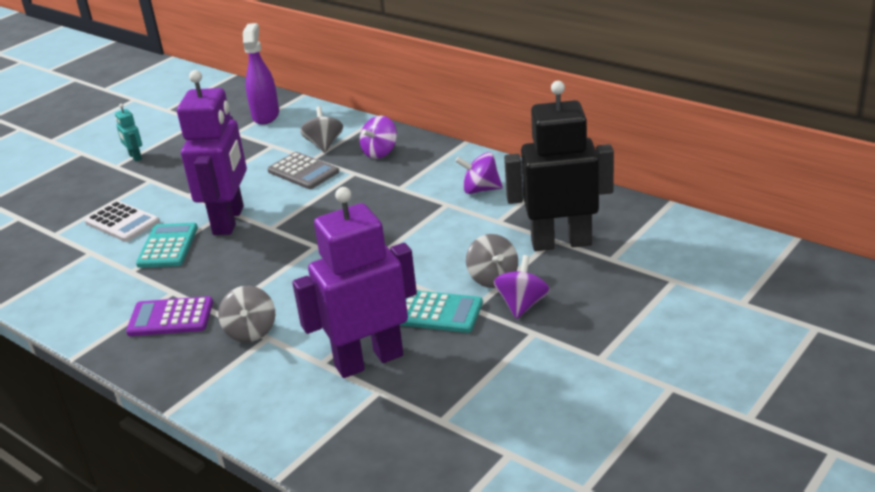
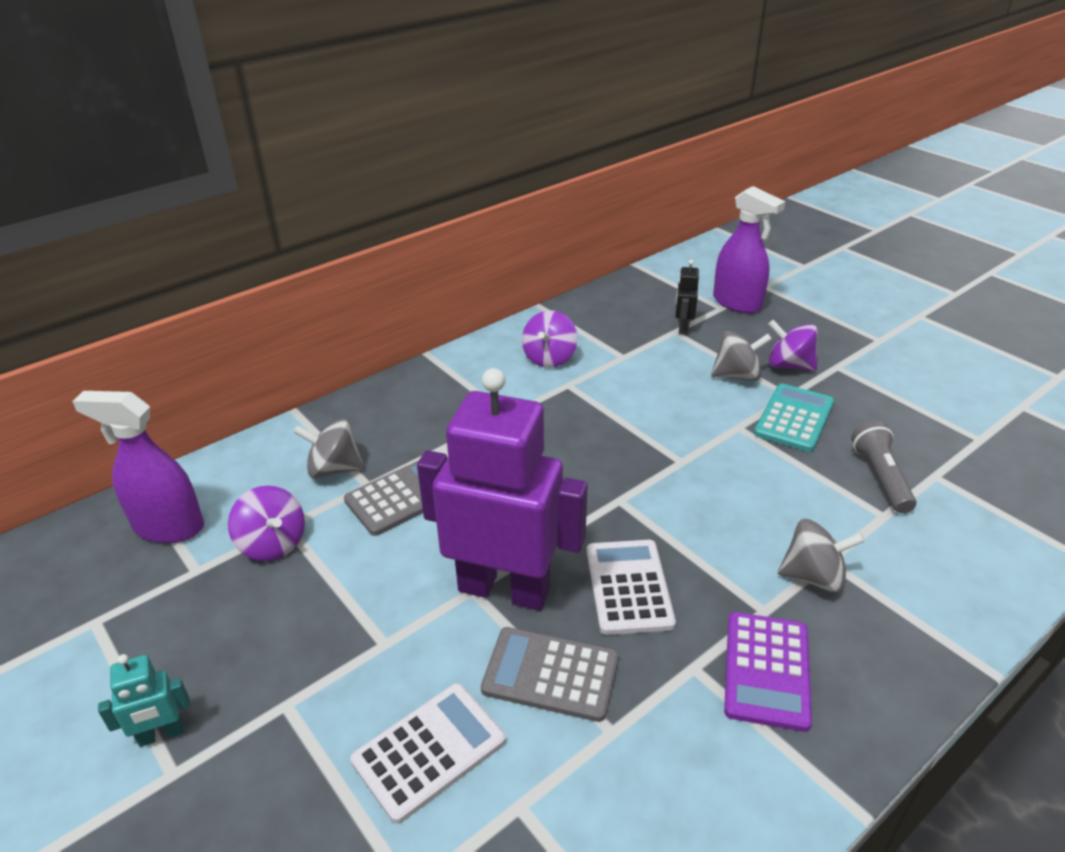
camera: 80 degrees left, 5 degrees up
(168, 246) = (550, 674): turquoise calculator -> grey calculator
(235, 261) = (628, 587): none -> white calculator
(368, 360) = (880, 477): purple robot -> grey flashlight
(380, 153) = (401, 420): purple spinning top -> purple spinning top (273, 544)
(561, 242) = (683, 327): black robot -> black robot, size x0.41
(626, 267) = (737, 303): none -> purple spray bottle

